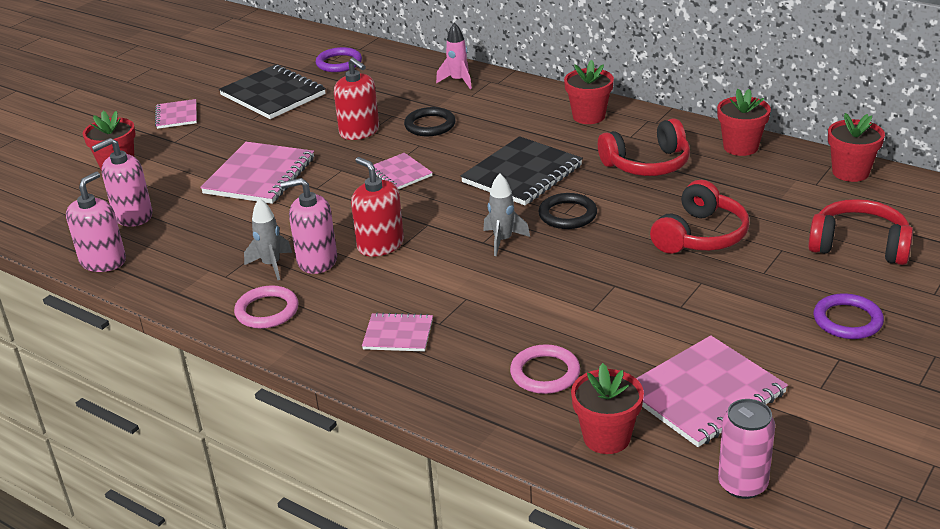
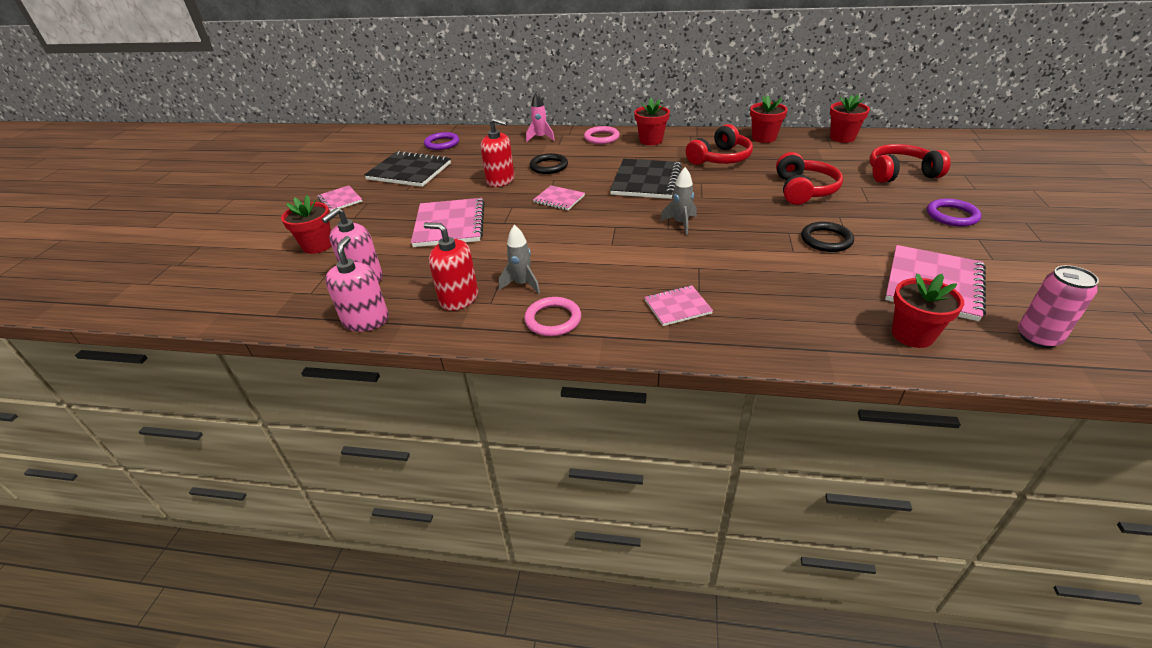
camera: 25 degrees left, 5 degrees up
(317, 260) = (556, 271): pink soap dispenser -> none
(380, 245) = (595, 248): red soap dispenser -> red soap dispenser (459, 298)
(545, 373) = (815, 302): pink ring -> pink ring (601, 138)
(567, 215) = (705, 198): black ring -> black ring (826, 240)

